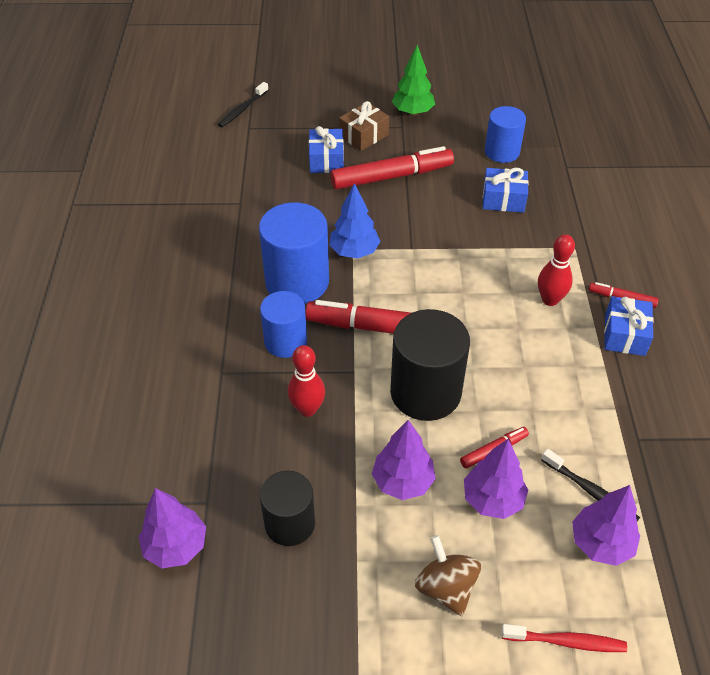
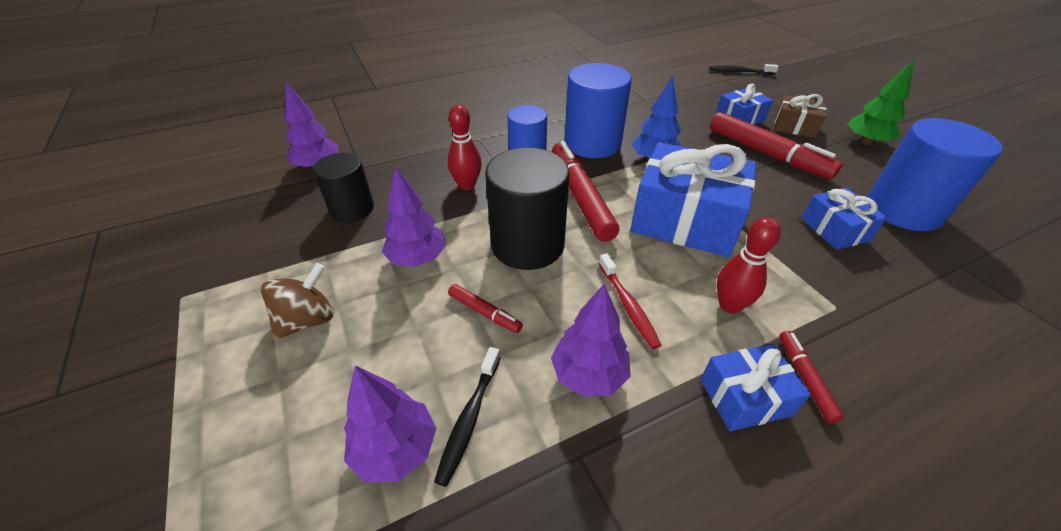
camera: 65 degrees right, 5 degrees down
(448, 275) = (685, 220): none -> blue gift
(492, 499) = (422, 328): purple tree -> purple tree (588, 374)
(502, 152) = (903, 210): blue cylinder -> blue cylinder, size x1.58
(566, 642) = (252, 444): red toothbrush -> red toothbrush (628, 306)

